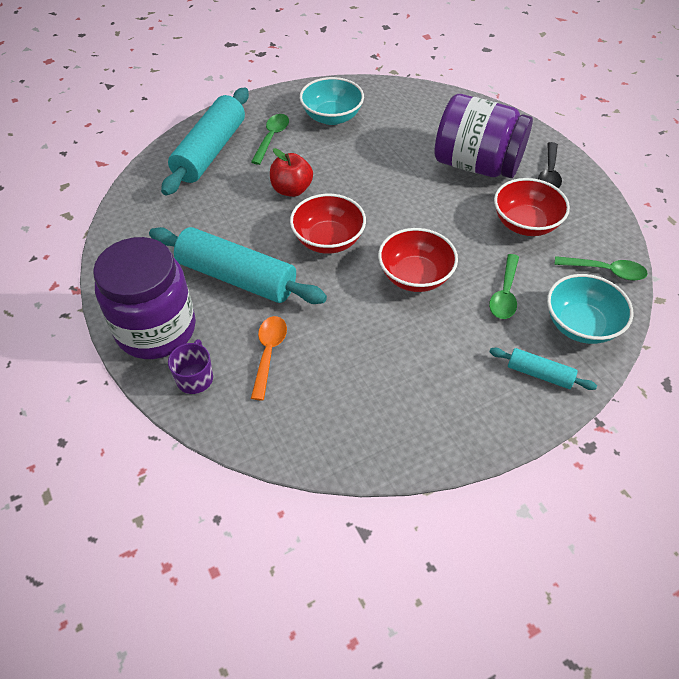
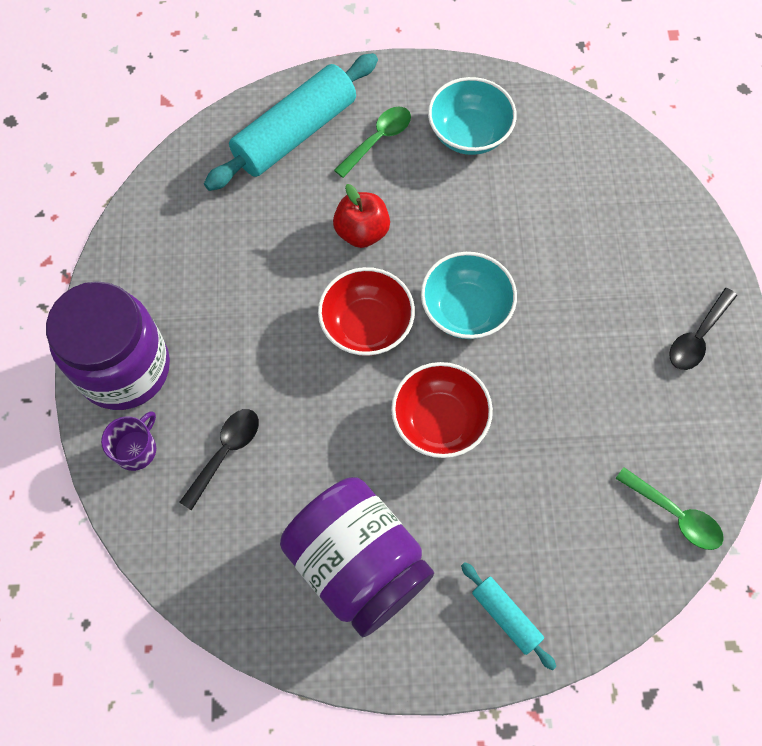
camera: 25 degrees right, 15 degrees up
(237, 277) = (240, 335): turquoise rolling pin -> none
(269, 353) = (225, 452): orange spoon -> black spoon
(476, 165) = (610, 285): purple jar -> purple jar (358, 564)
(505, 294) = (530, 492): green spoon -> none
(525, 224) = (618, 402): red bowl -> none
(580, 325) = (595, 575): turquoise bowl -> turquoise bowl (465, 310)

